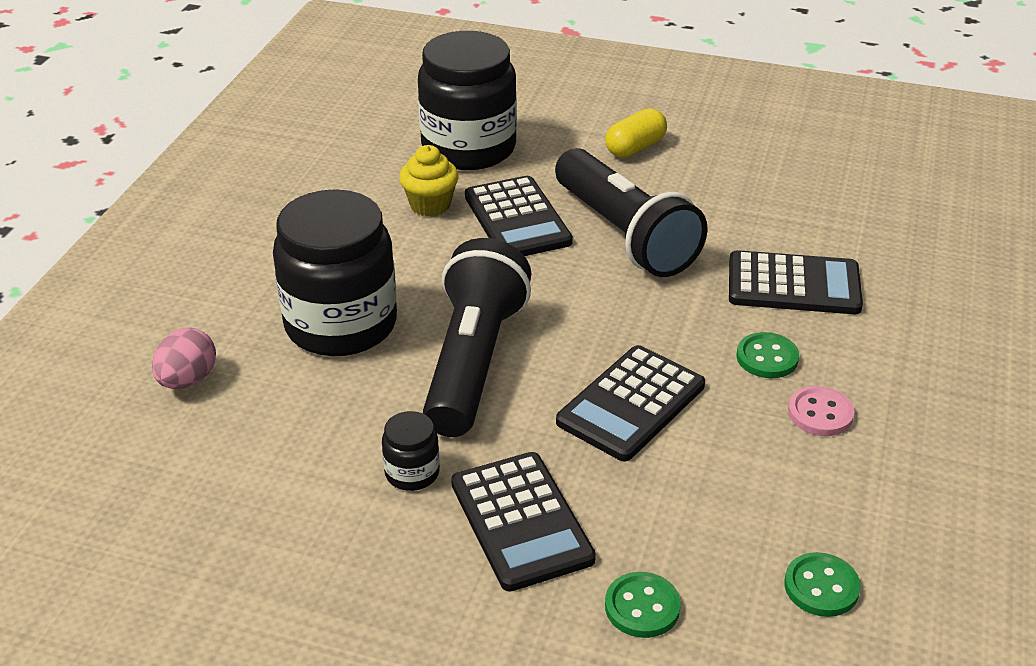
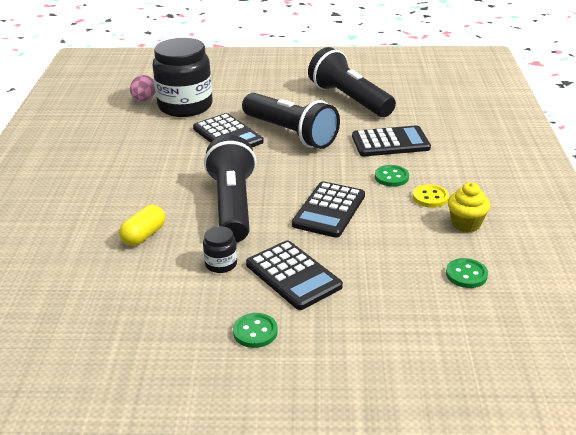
camera: 15 degrees left, 5 degrees down
(188, 380) = (66, 242): pink egg -> pink egg (144, 100)
(341, 324) = (147, 200): black jar -> none
(430, 205) = (175, 136): yellow cupcake -> yellow cupcake (466, 224)
(635, 148) = (278, 93): yellow capsule -> yellow capsule (144, 235)
(642, 607) = (377, 302): green button -> green button (255, 332)
(755, 181) = (349, 99): none -> black flashlight
(820, 413) = (430, 197): pink button -> yellow button

